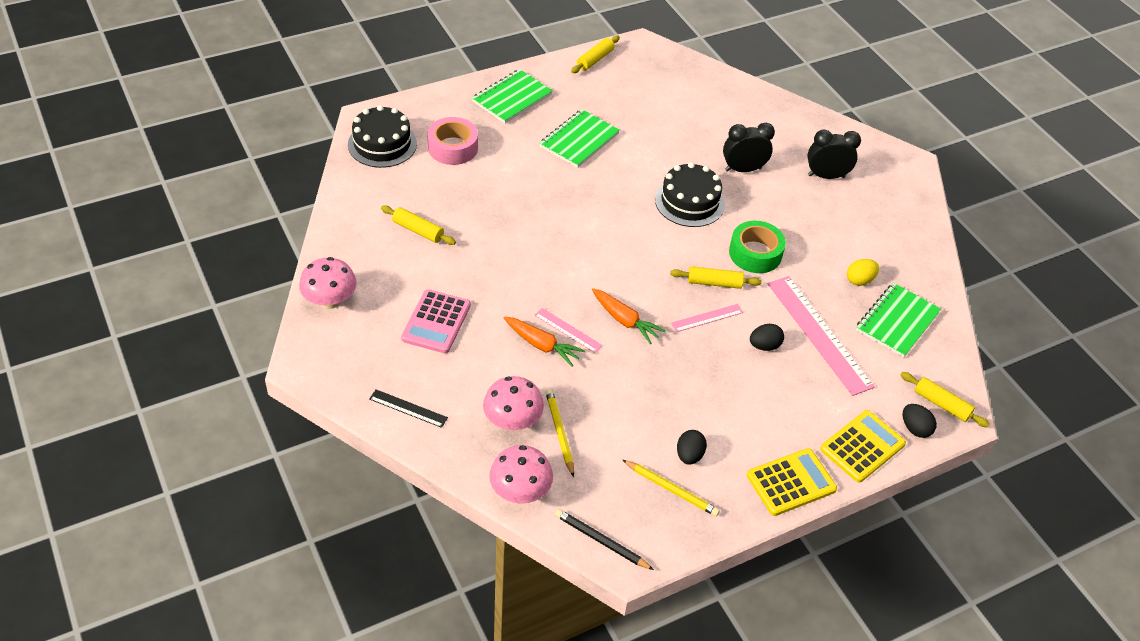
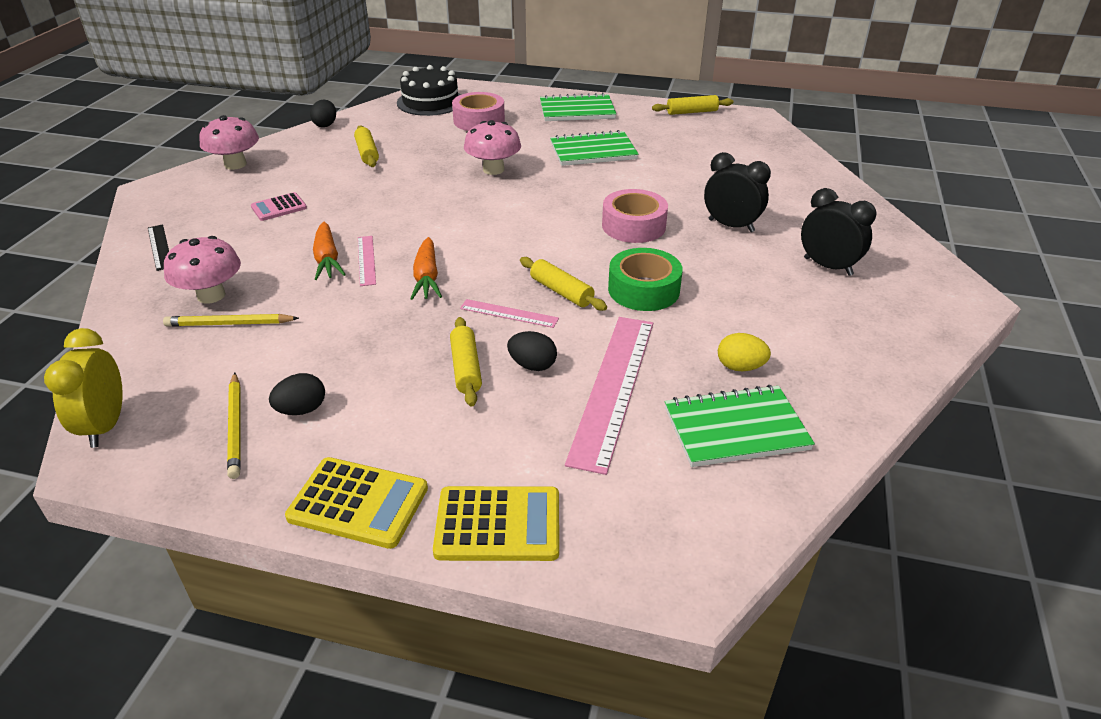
camera: 45 degrees right, 10 degrees down
(436, 322) = (279, 207): pink calculator -> pink calculator, size x0.63
(520, 491) = (123, 346): pink mushroom -> pink mushroom (493, 169)
(559, 432) = (229, 324): yellow pencil -> yellow pencil turned 120 degrees counterclockwise
(601, 541) = (105, 426): black pencil -> yellow clock
(689, 202) = (633, 226): black cake -> pink tape
(915, 428) = (597, 551): black egg -> black egg (325, 125)
(941, 404) = (676, 548): yellow rolling pin -> yellow rolling pin (466, 368)

